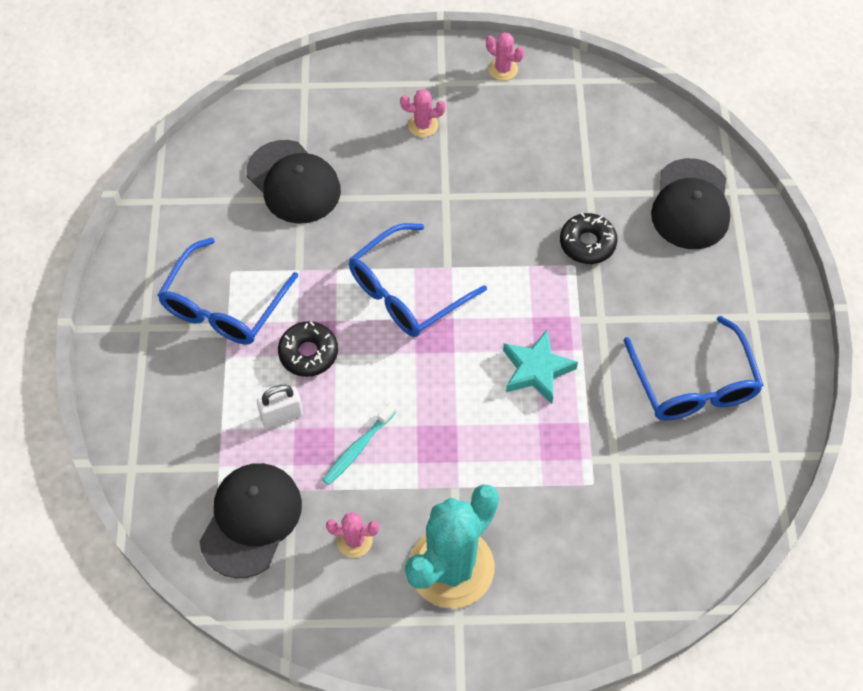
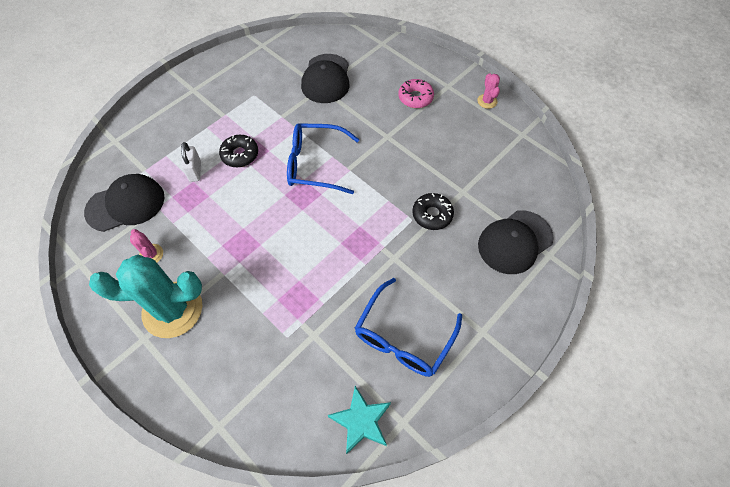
camera: 45 degrees right, 0 degrees up
(224, 306) = (233, 106): blue glasses -> none
(282, 415) = (195, 171): white padlock -> white padlock turned 60 degrees clockwise
(358, 448) = (206, 214): turquoise toothbrush -> none
(423, 125) = (415, 98): pink cactus -> pink donut
(536, 370) = (330, 253): turquoise star -> turquoise star (361, 421)

